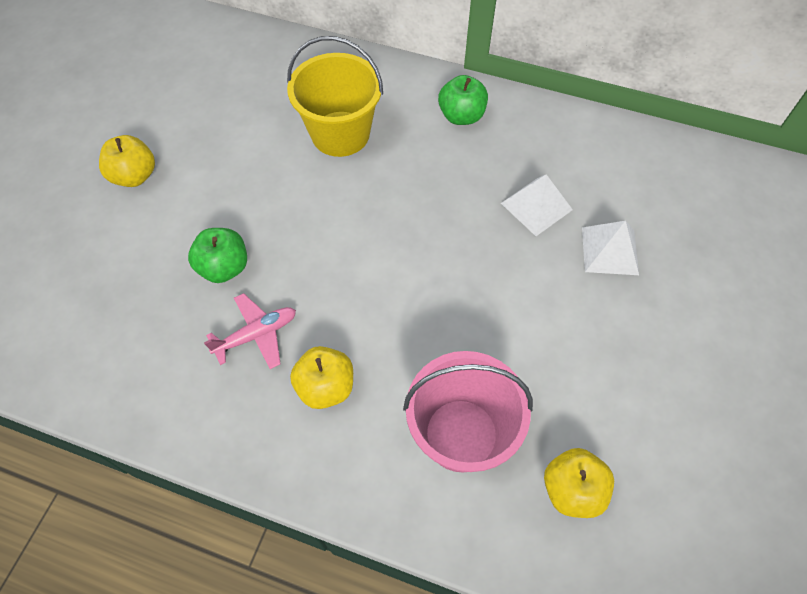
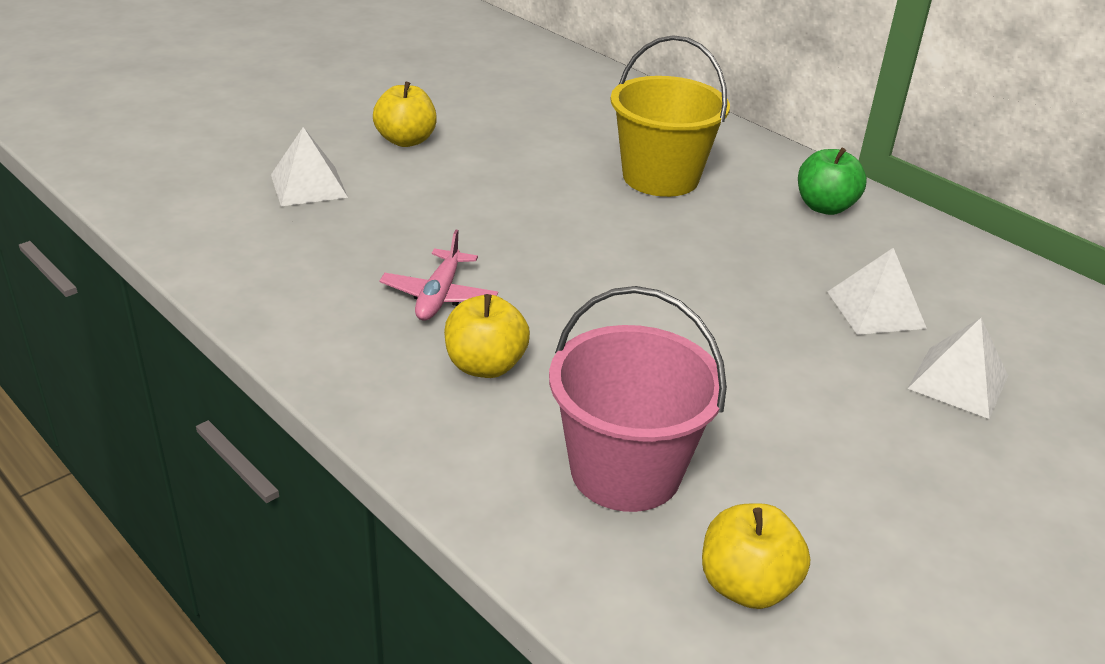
camera: 25 degrees right, 25 degrees down
(91, 263) = (309, 186): none -> white pyramid
(224, 267) = (445, 234): green apple -> none
(257, 334) = (439, 296): pink plane -> pink plane turned 105 degrees clockwise

